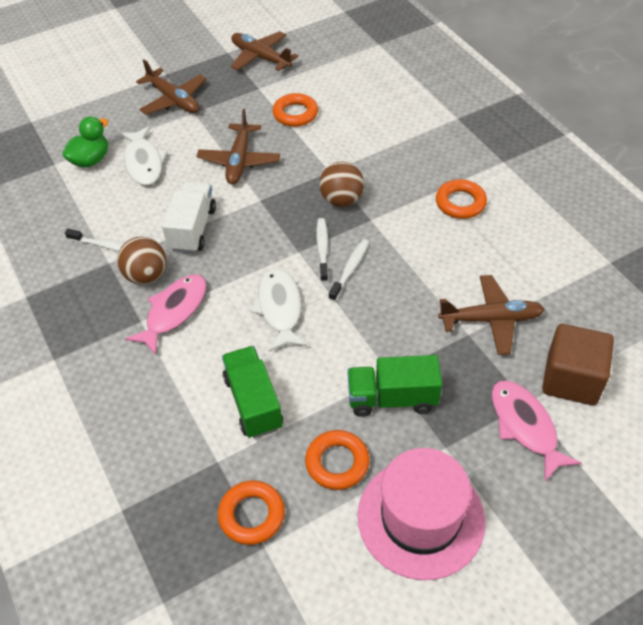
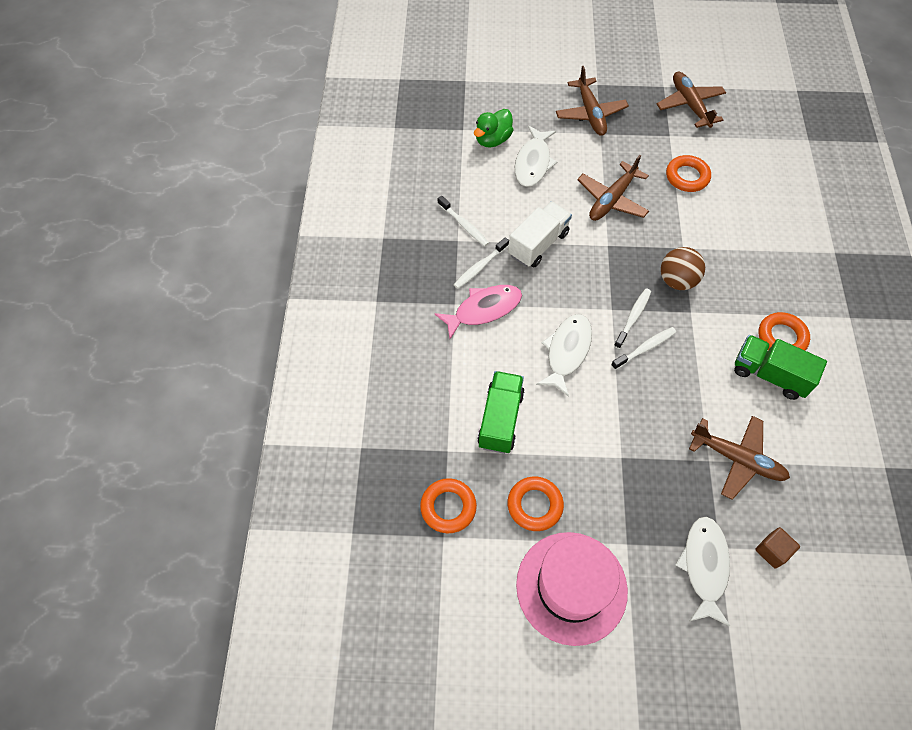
camera: 30 degrees right, 10 degrees up
(90, 160) = (492, 140): green duck -> green duck turned 150 degrees clockwise
(146, 276) = (480, 267): brown ball -> white toothbrush
(392, 398) = (610, 479): green truck -> green truck (769, 375)
(525, 426) = (704, 566): pink fish -> white fish
(571, 379) = (772, 551): brown cube -> brown cube, size x0.51

